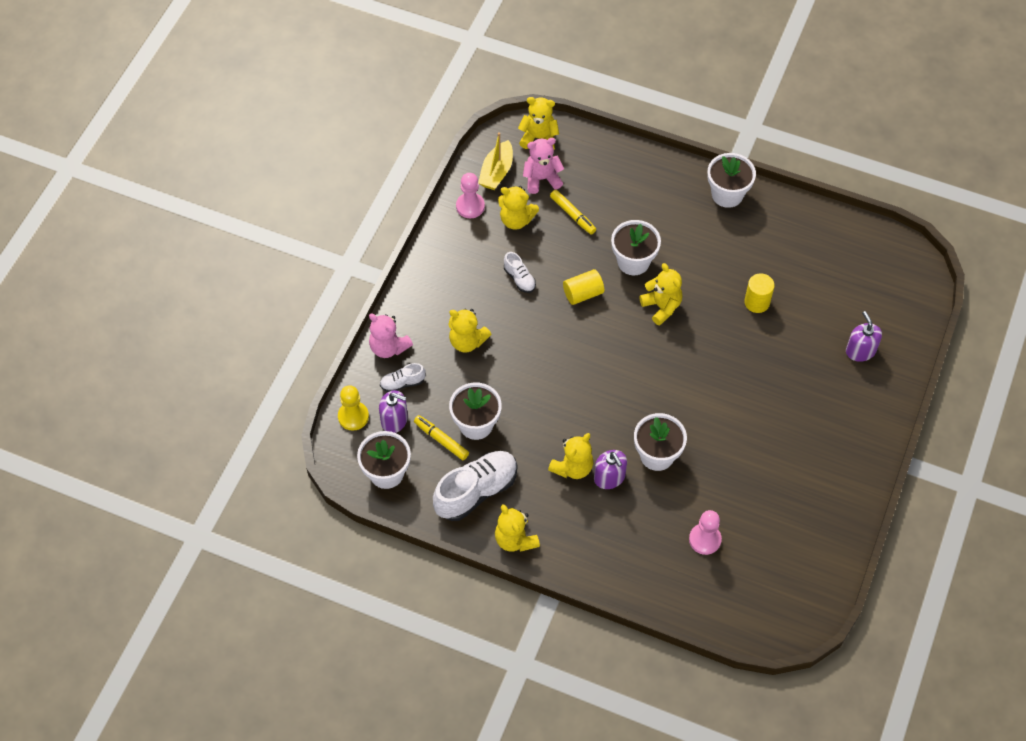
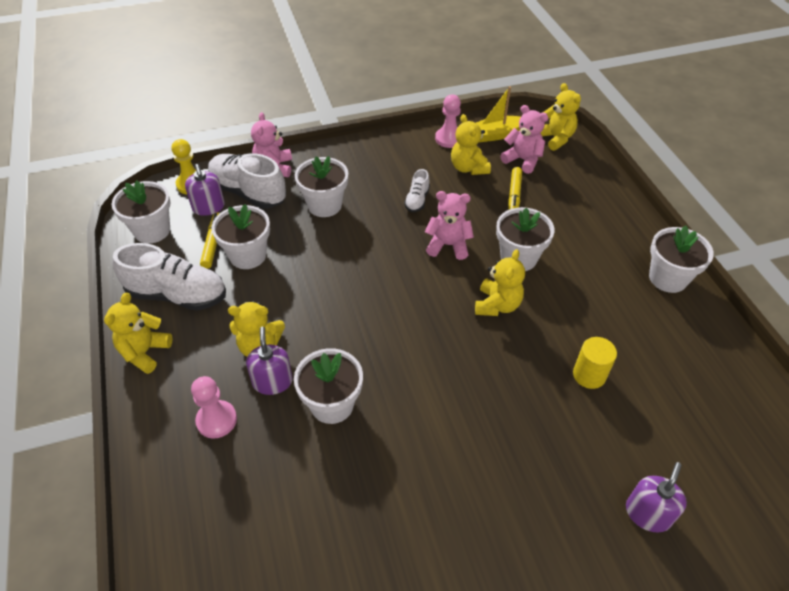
camera: 50 degrees right, 10 degrees down
(402, 383) = (248, 192): white shoe -> white shoe, size x2.04
(467, 341) = (324, 205): yellow teddy bear -> white flower pot
(583, 293) = (448, 245): yellow cylinder -> pink teddy bear
(609, 477) = (272, 381): purple soap dispenser -> purple soap dispenser turned 150 degrees clockwise
(705, 539) = (263, 516): pink pawn -> pink pawn (216, 420)

